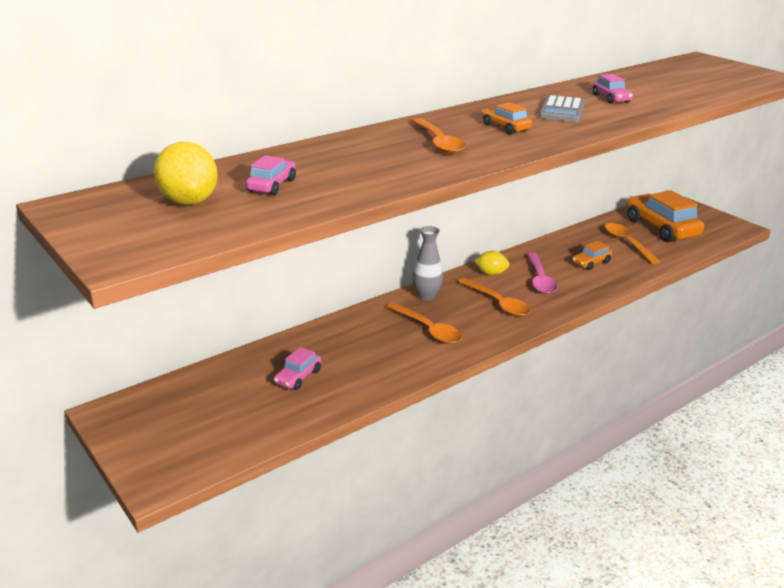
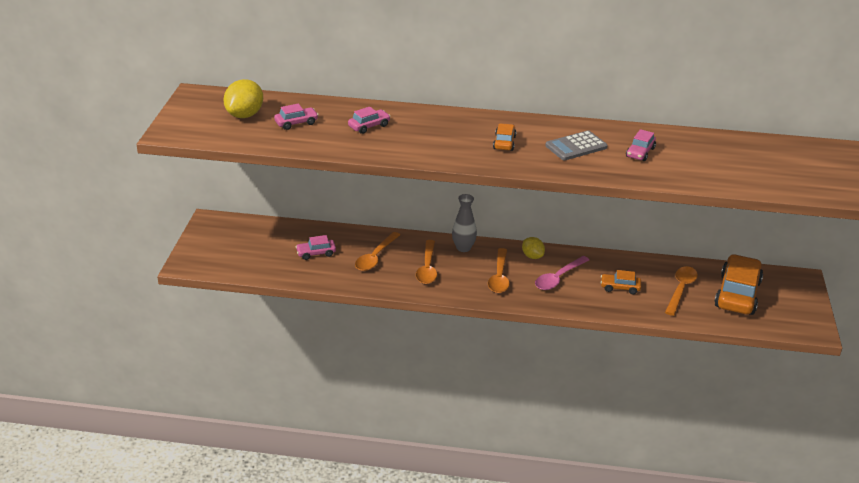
camera: 45 degrees right, 5 degrees up
(357, 159) = (369, 126): none -> pink car
(438, 142) = (437, 135): orange spoon -> orange spoon (375, 257)

